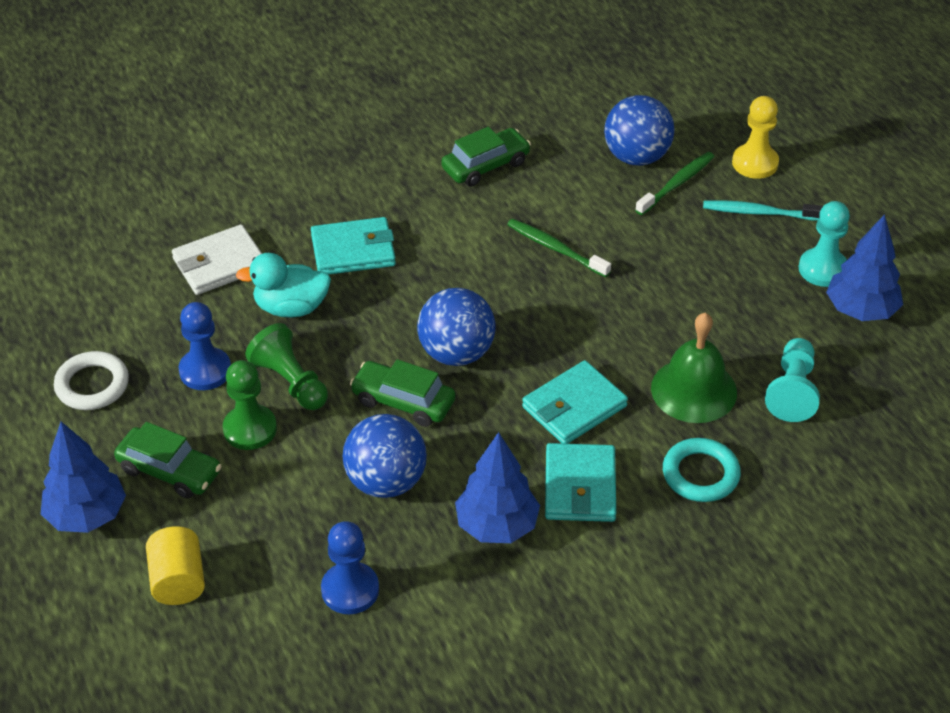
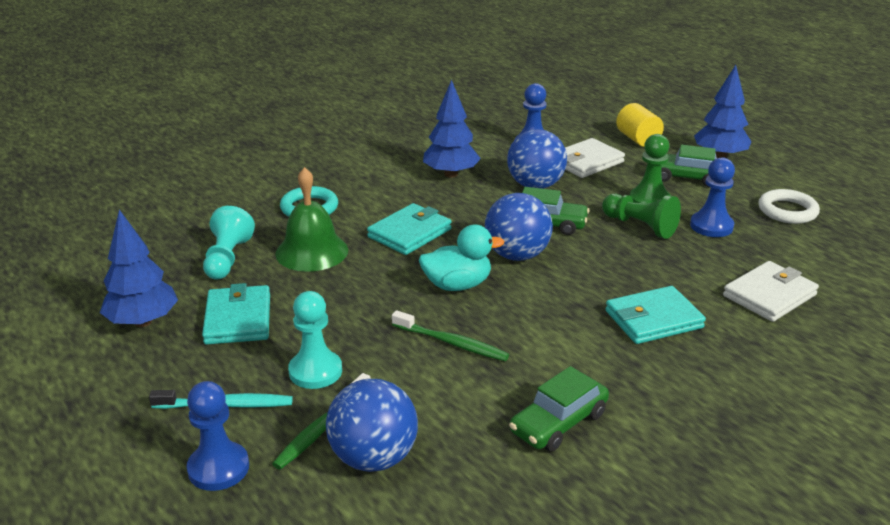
camera: 170 degrees right, 15 degrees down
(289, 529) = (586, 162): none -> white wallet
(291, 307) = (677, 271): turquoise duck -> turquoise duck (457, 285)
(580, 486) = (397, 195): turquoise wallet -> turquoise wallet (238, 319)
(755, 163) = (218, 468): yellow pawn -> blue pawn
(823, 269) = (169, 354): turquoise pawn -> turquoise pawn (315, 371)

